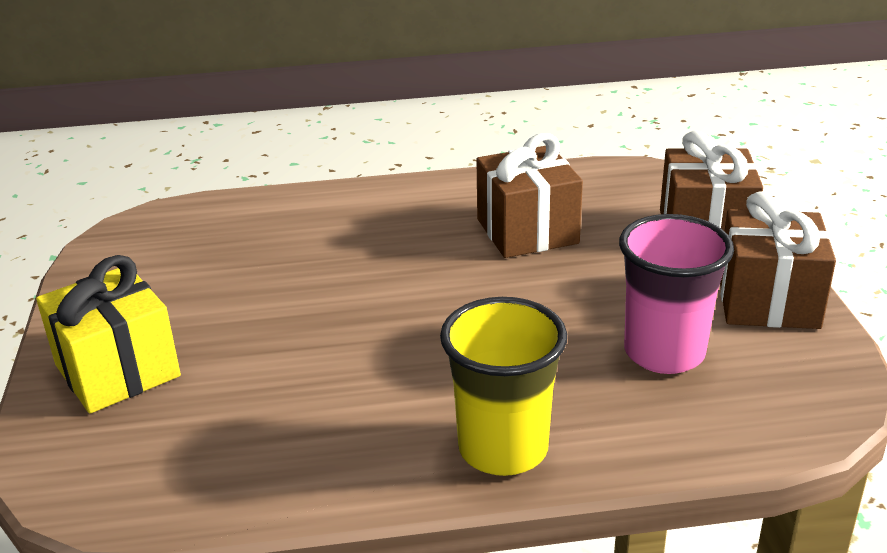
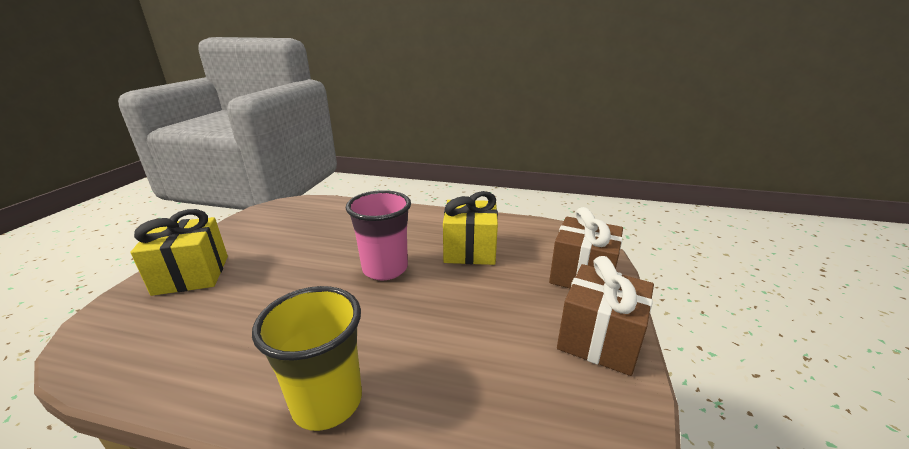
camera: 20 degrees right, 5 degrees down
(527, 231) = (470, 250): brown gift -> yellow gift
(664, 352) = (496, 358): pink cup -> pink cup (385, 269)

